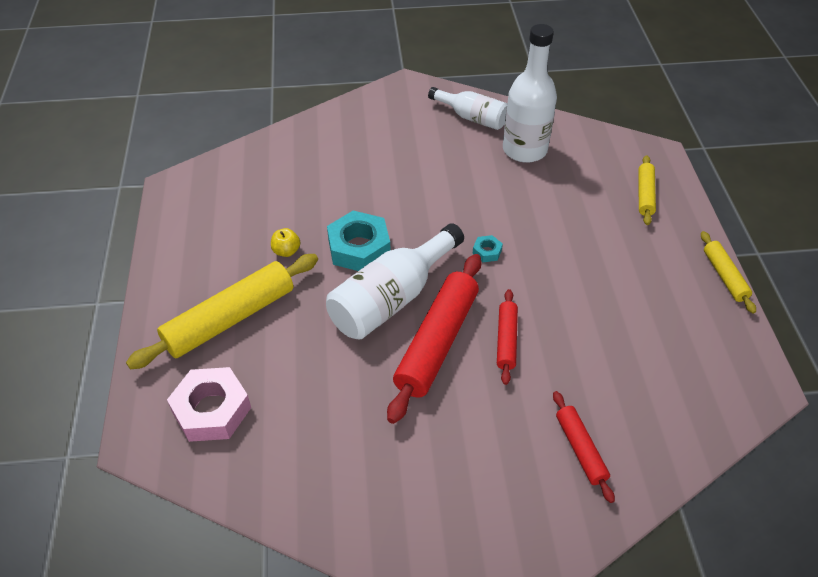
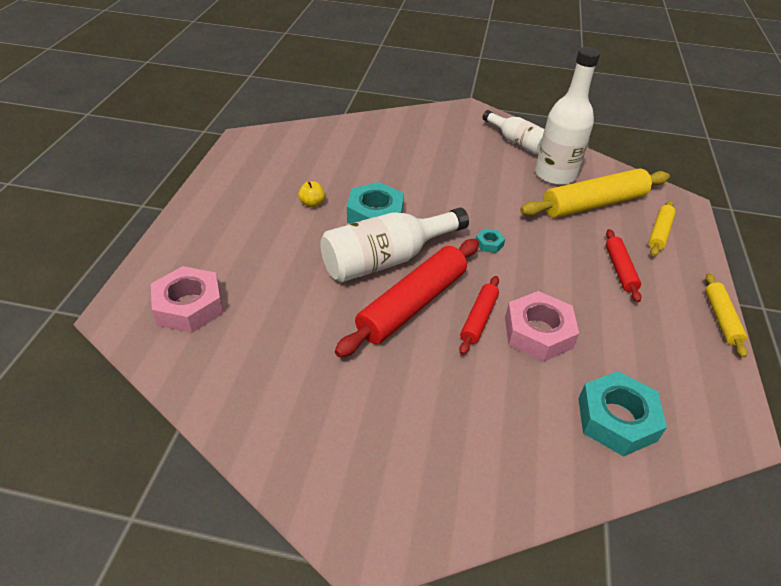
camera: 15 degrees right, 5 degrees down
(230, 319) = (240, 241): yellow rolling pin -> yellow rolling pin (593, 204)
(566, 339) = (538, 332): none -> pink nut
(580, 449) = (516, 434): red rolling pin -> red rolling pin (620, 269)
(662, 407) = (616, 419): none -> turquoise nut

